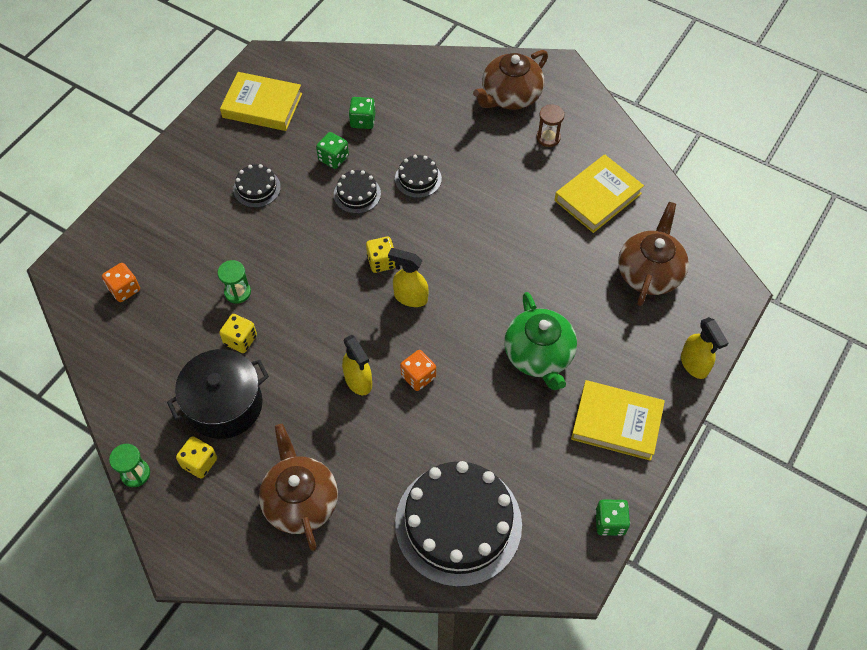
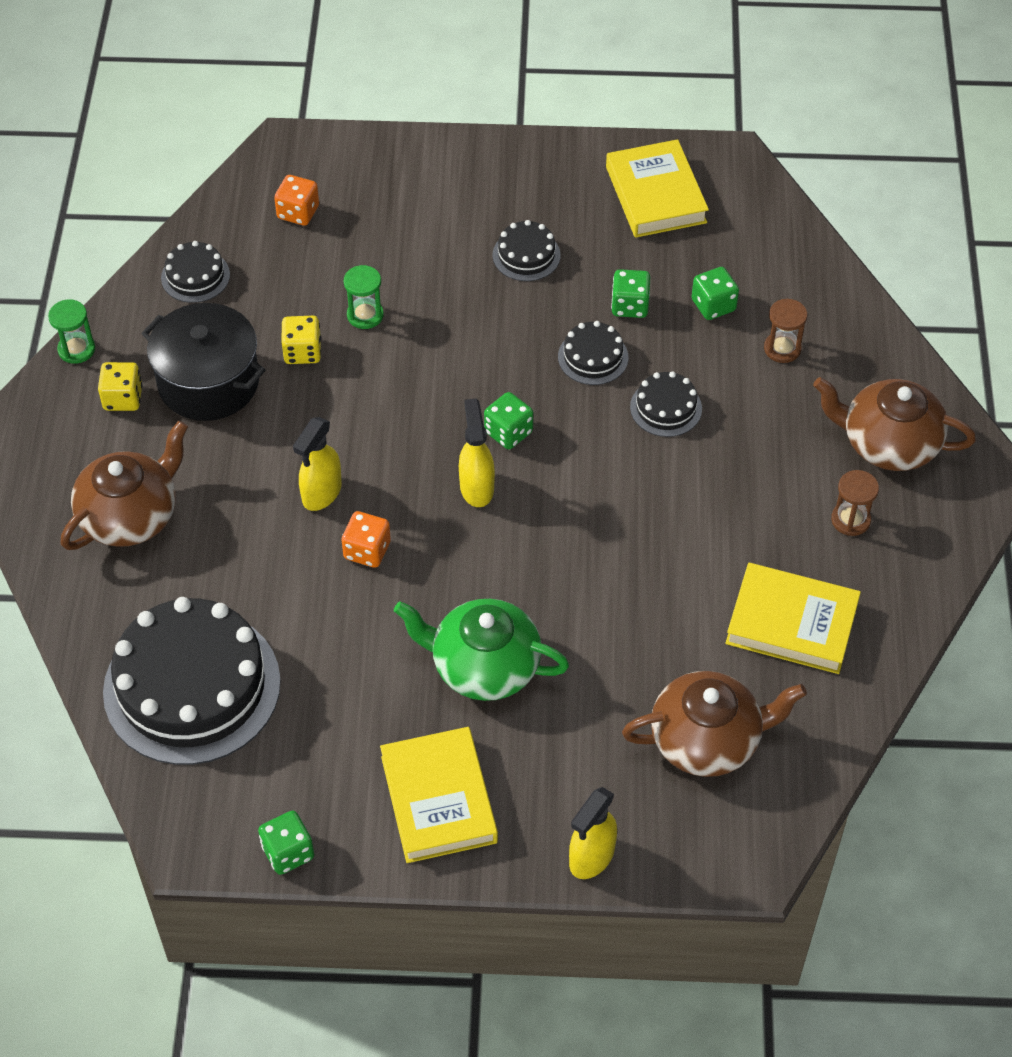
camera: 60 degrees right, 5 degrees down
(129, 372) = (195, 276): none -> black cake
(381, 262) = (508, 432): yellow dice -> green dice
(415, 107) = (782, 349): none -> brown hourglass
(539, 355) = (484, 666): green teapot -> green teapot turned 60 degrees clockwise

